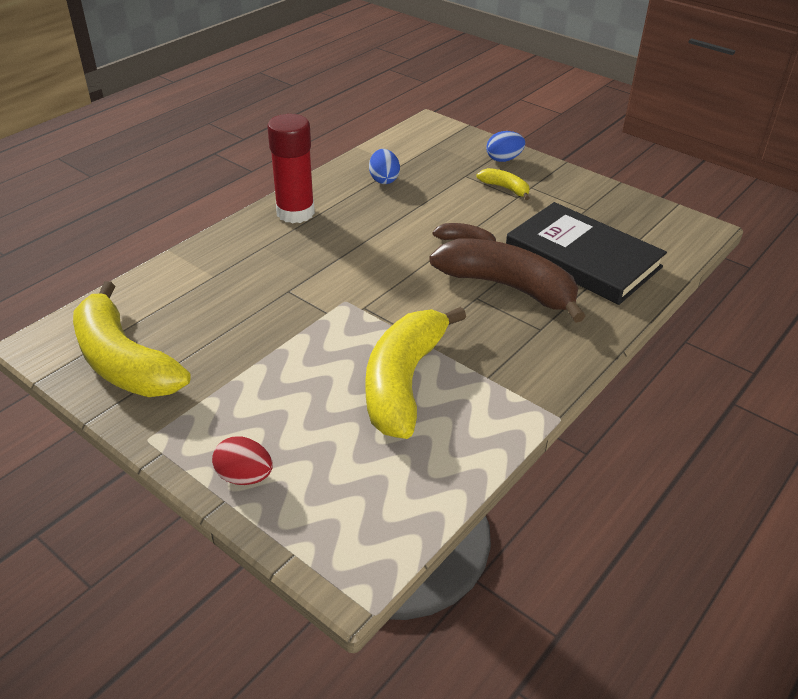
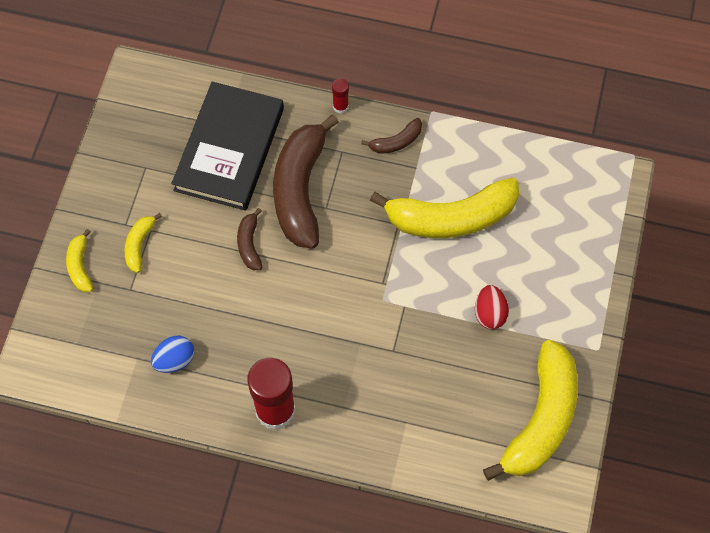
camera: 115 degrees left, 25 degrees up
(244, 476) = (589, 271): red egg -> red egg (489, 313)
(504, 159) = (80, 266): blue egg -> yellow banana
(531, 373) = (396, 142): none -> brown banana
(602, 346) = (340, 106): none -> red glue stick

